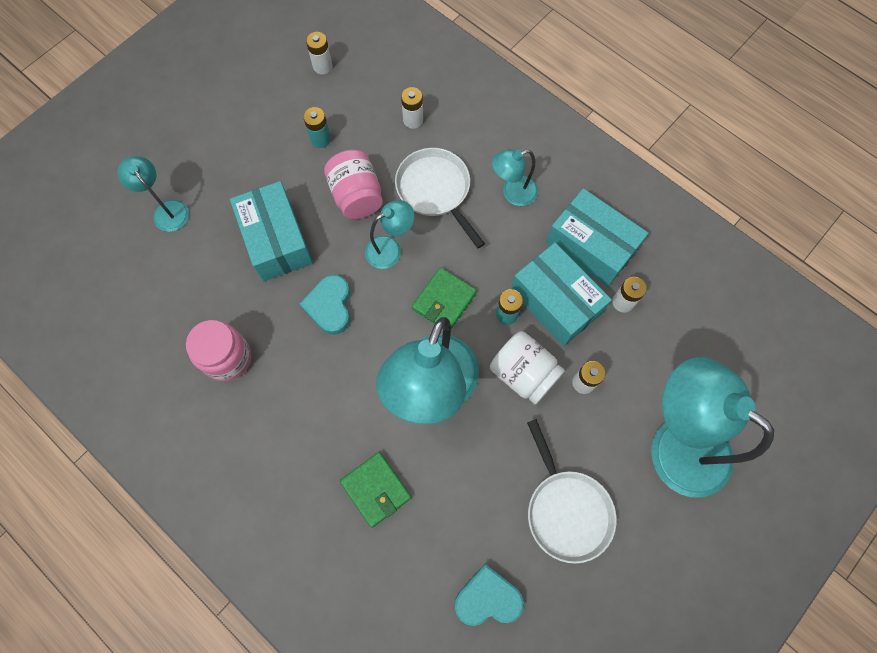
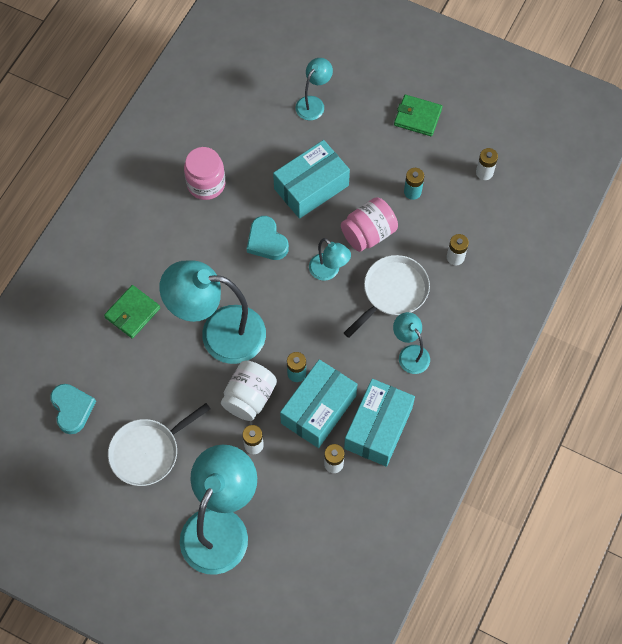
camera: 75 degrees right, 5 degrees down
(330, 306) = (266, 241): turquoise heart -> turquoise heart turned 105 degrees counterclockwise
(444, 301) = (294, 323): green wallet -> green wallet (417, 117)

